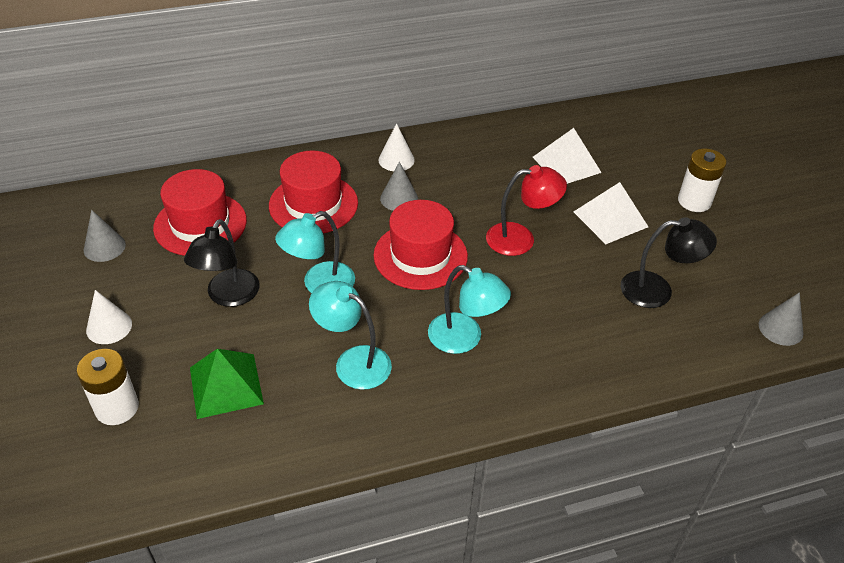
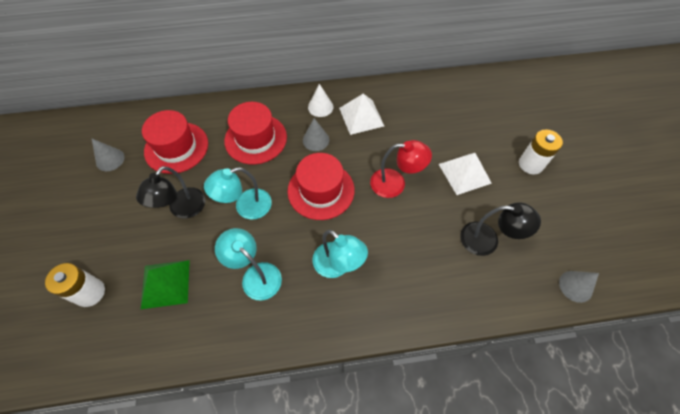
camera: 10 degrees right, 15 degrees up
(109, 327) = (99, 225): white cone -> none
(566, 164) = (441, 122): white pyramid -> white pyramid (361, 117)

